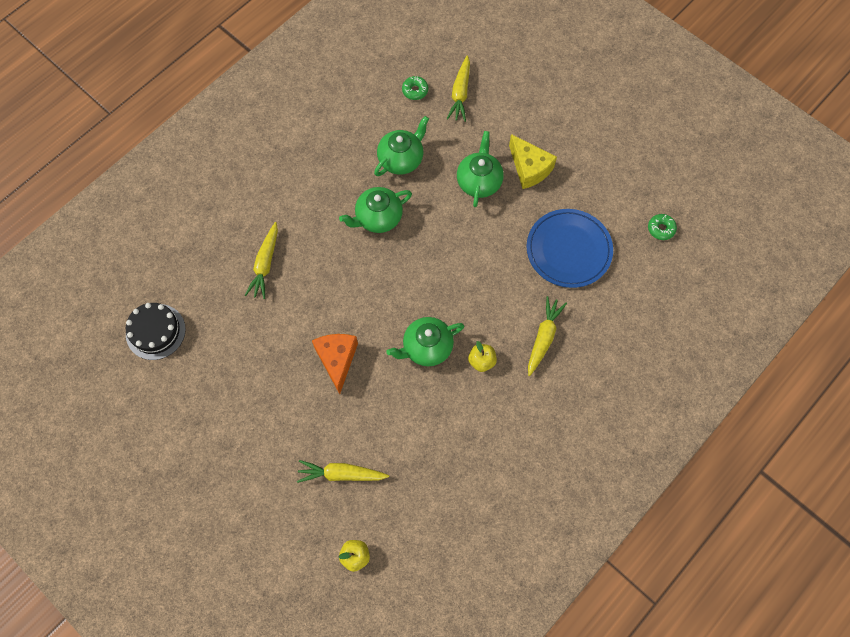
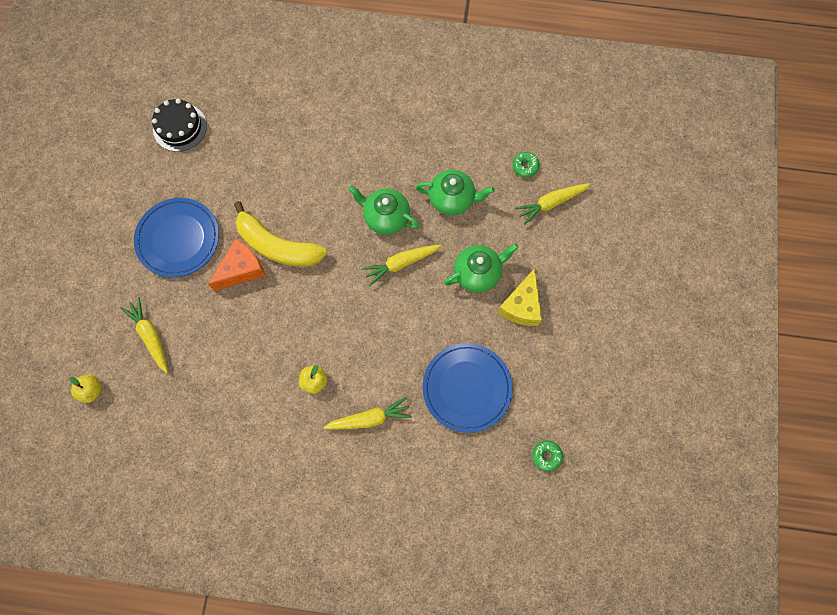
camera: 55 degrees right, 5 degrees up
(265, 264) = (286, 163): yellow carrot -> yellow carrot (401, 263)
(266, 396) = (178, 239): none -> blue plate
(338, 317) = (277, 246): none -> yellow banana
(426, 347) = (297, 330): green teapot -> none

